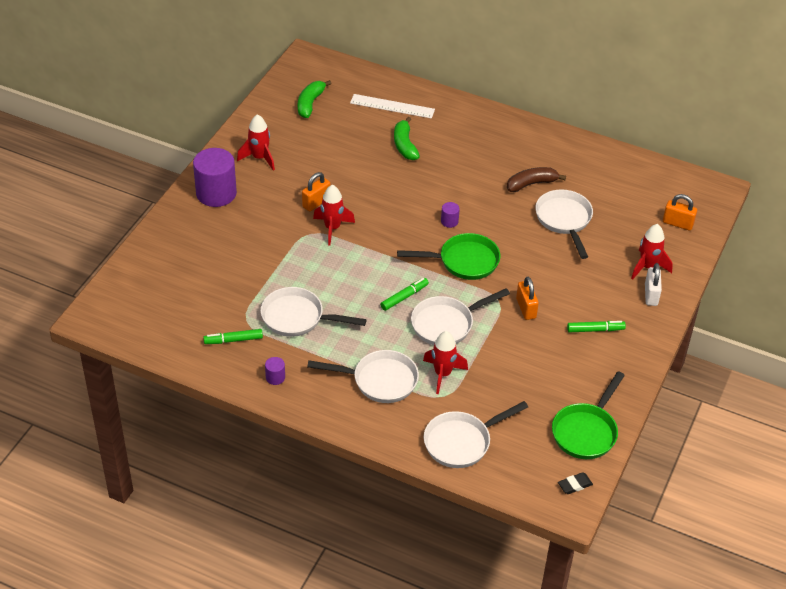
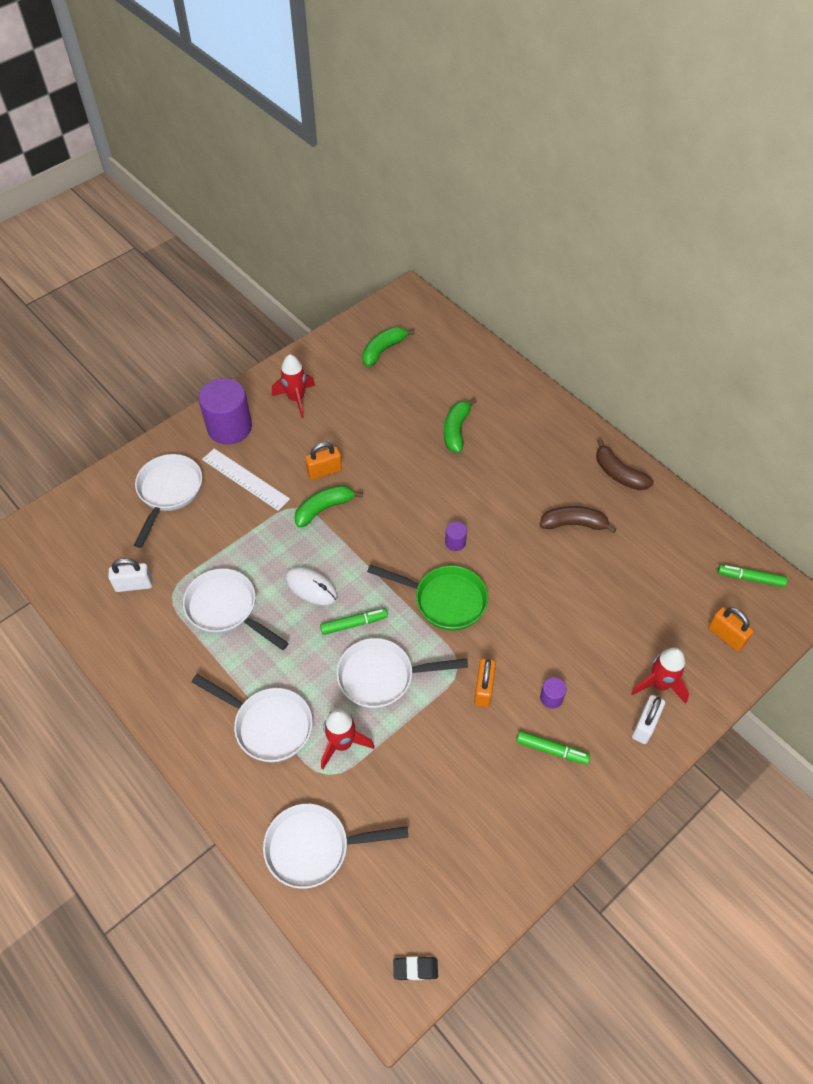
camera: 25 degrees right, 10 degrees up
(210, 324) = (134, 585): none -> white padlock
(233, 340) = (145, 613): green marker -> green marker (750, 578)
(275, 377) = (161, 677): purple cylinder -> purple cylinder (551, 698)
(332, 228) = (324, 508): red rocket -> green banana
(356, 283) = (311, 587): none -> white mouse
(392, 106) = (468, 379): white ruler -> white ruler (245, 479)
(546, 141) = (618, 474): none -> brown banana
(564, 220) = (588, 585): white pan -> white pan (168, 492)
(586, 431) = (469, 894): green pan -> none

